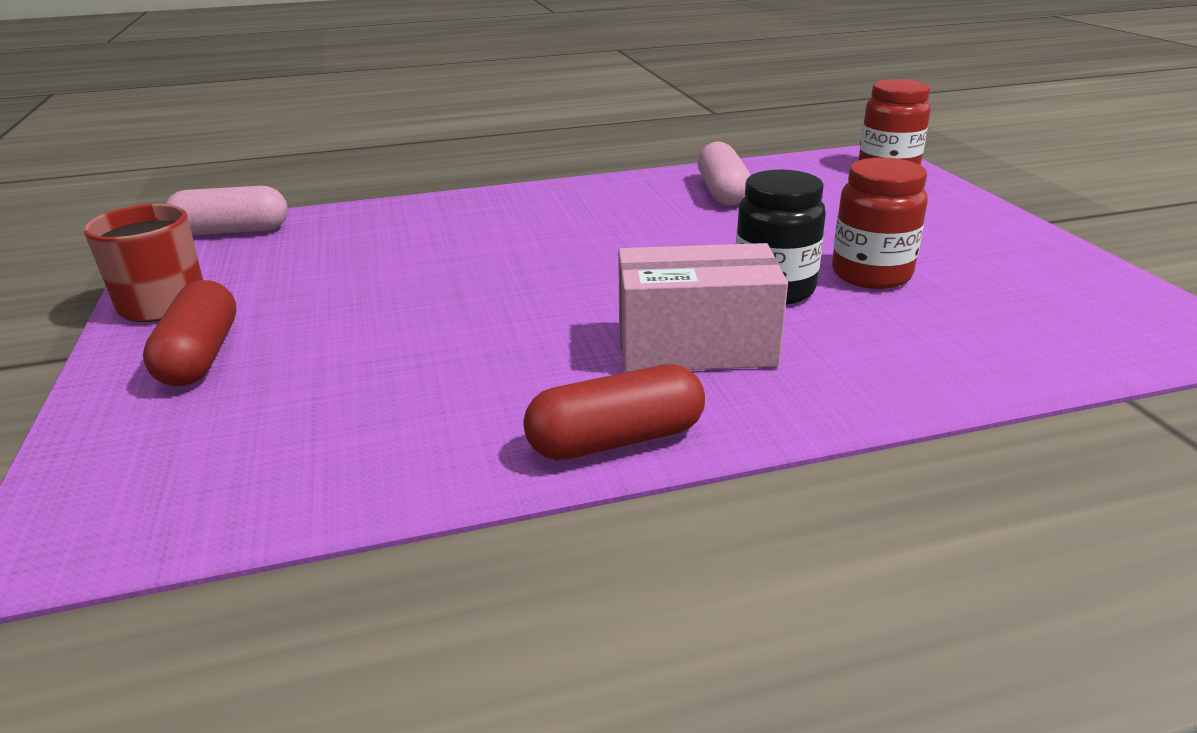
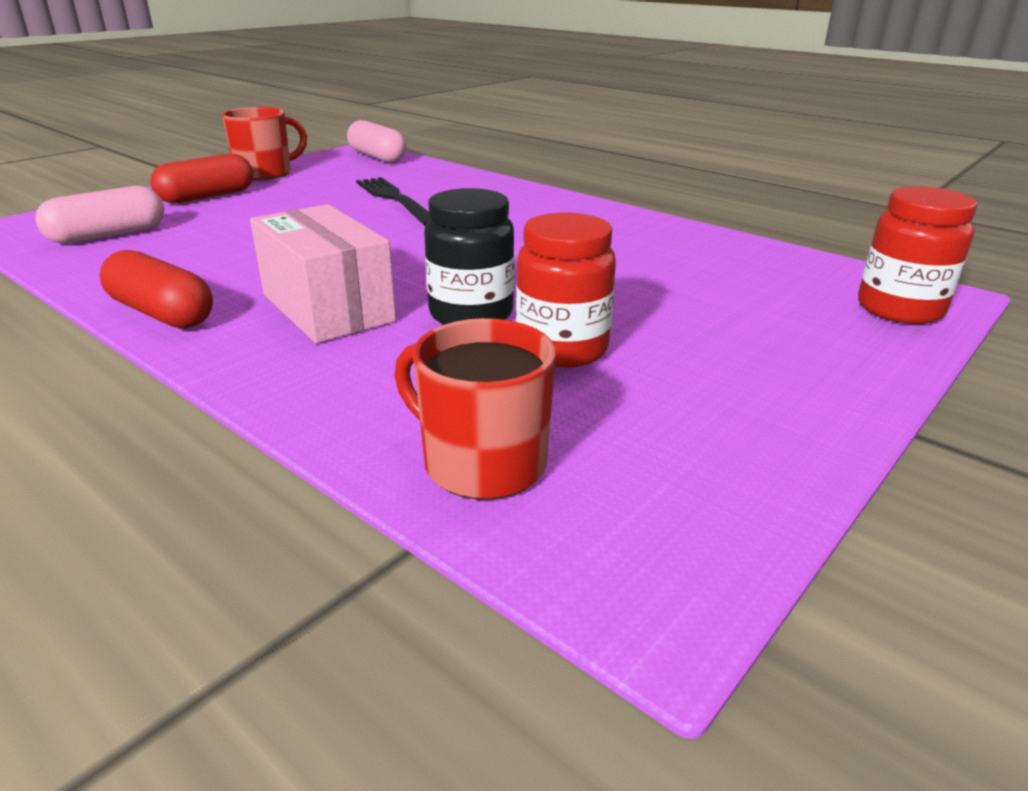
camera: 55 degrees right, 0 degrees up
(415, 255) = (395, 199): none -> black fork
(722, 192) = (675, 253): pink capsule -> pink capsule (108, 235)
(1036, 344) = (481, 463): none -> red mug

